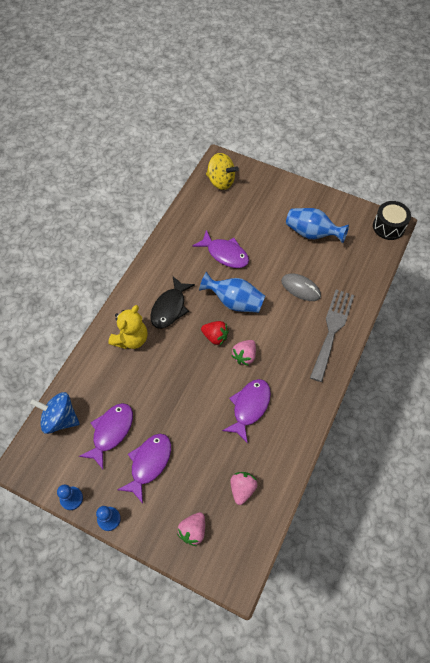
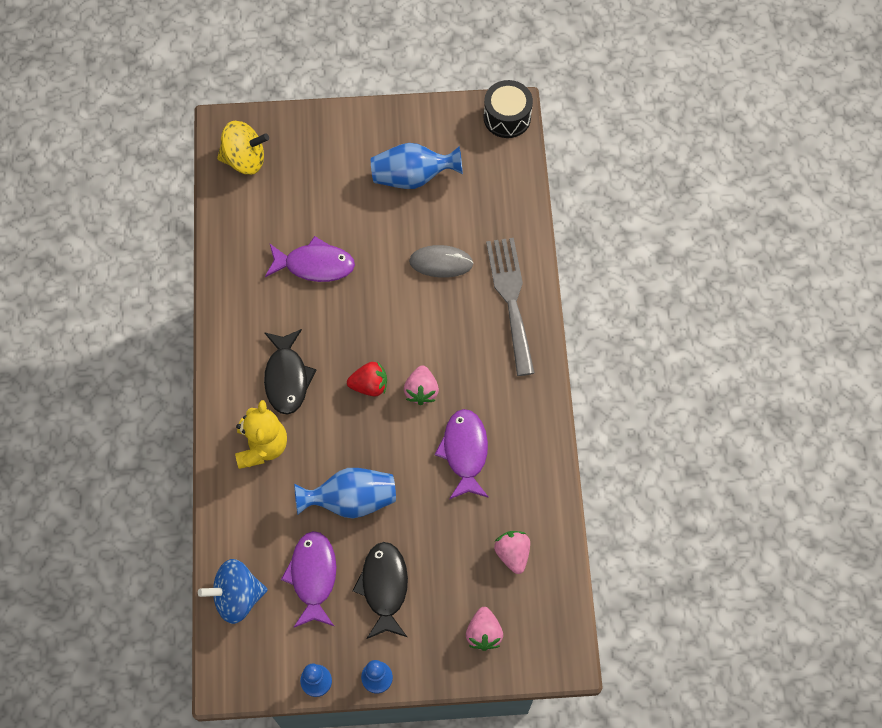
camera: 30 degrees left, 5 degrees up
(149, 463) = (384, 587): purple fish -> black fish
(234, 302) = (366, 325): blue vase -> blue vase (351, 500)

